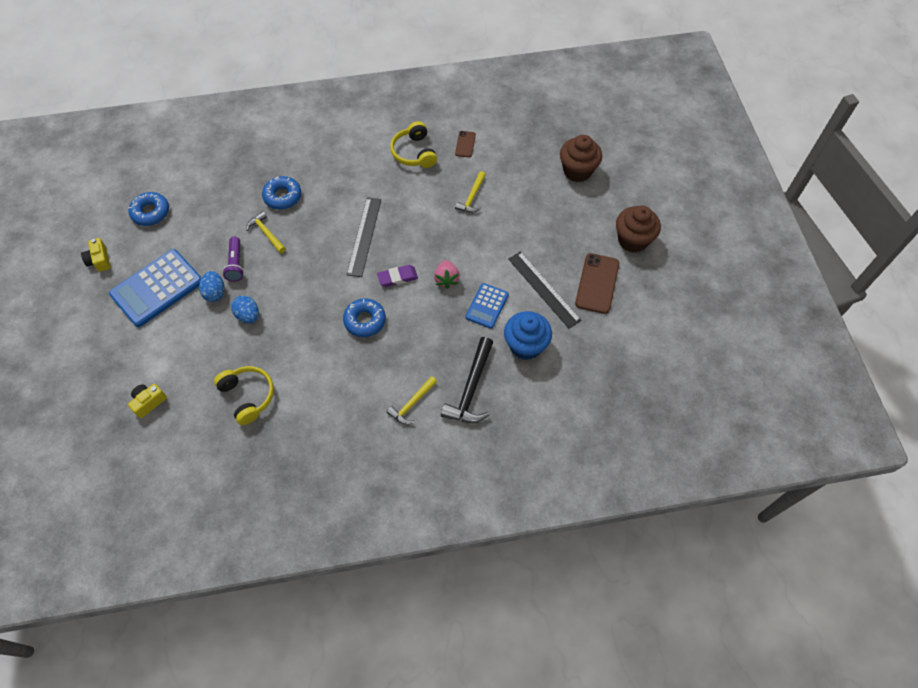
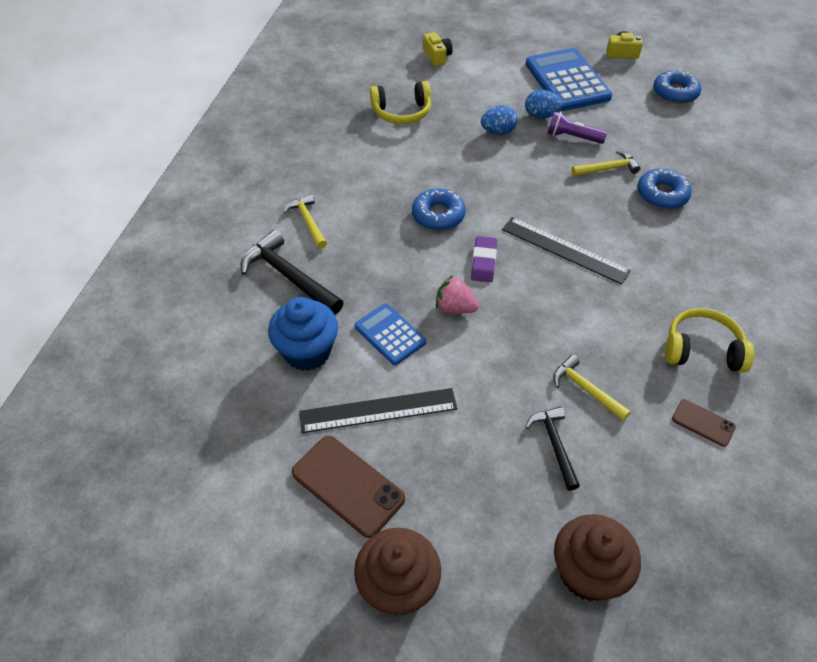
camera: 115 degrees right, 10 degrees down
(516, 201) = (554, 445): none -> black hammer

